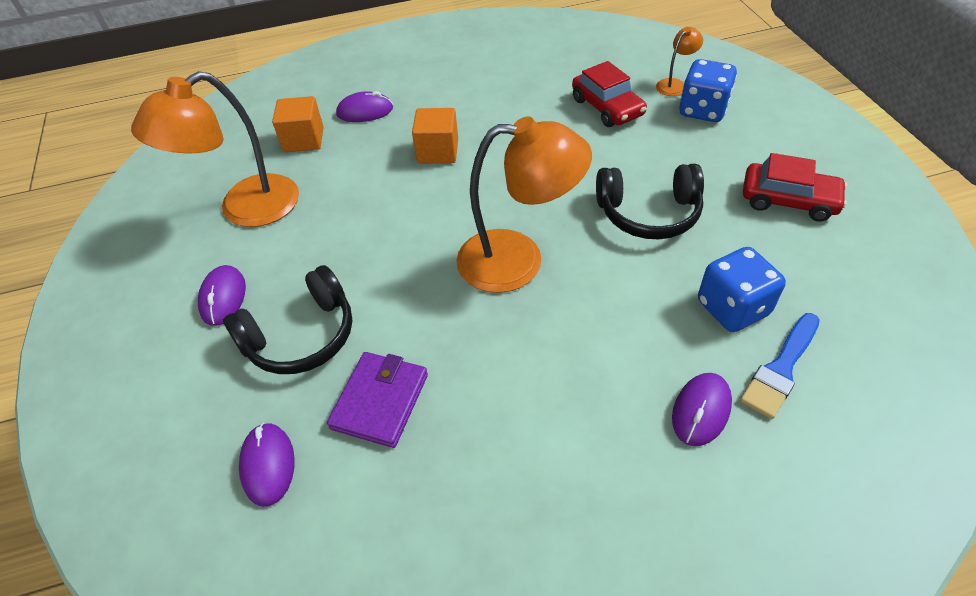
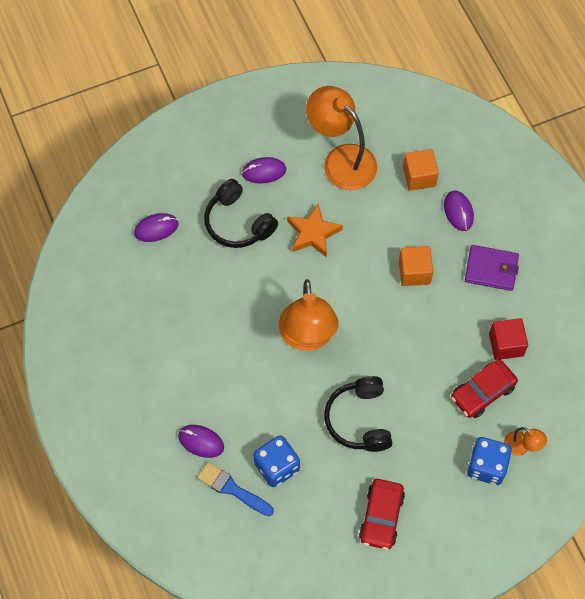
camera: 80 degrees right, 15 degrees up
(351, 245) = (313, 233): none -> orange star
(380, 401) = (197, 274): purple wallet -> purple wallet (491, 269)
(547, 87) = (506, 344): none -> red cube

